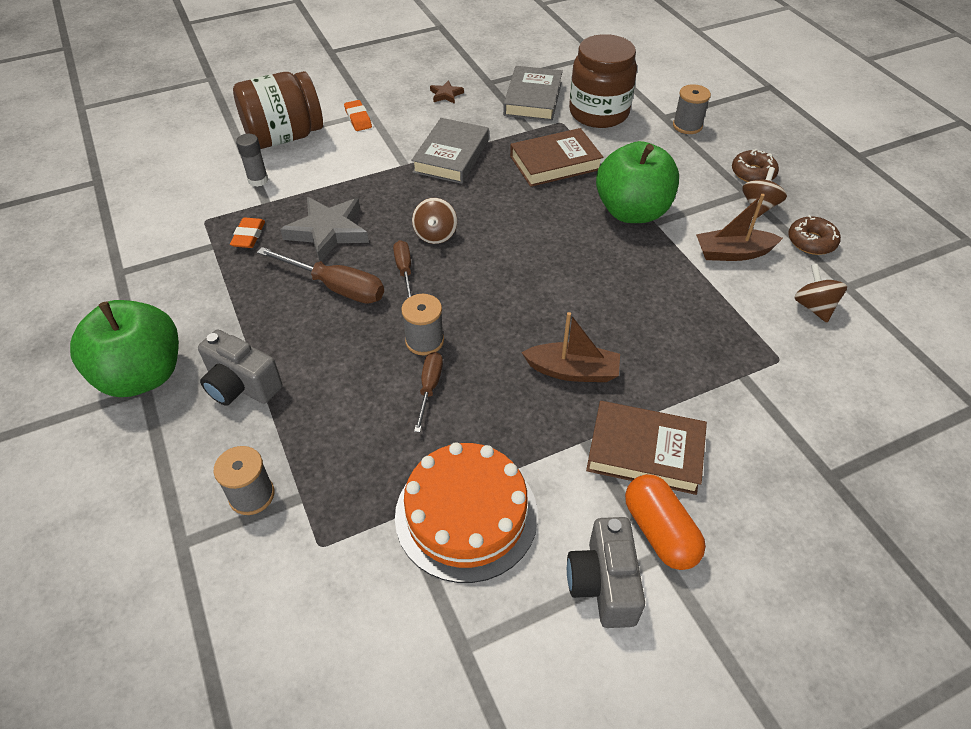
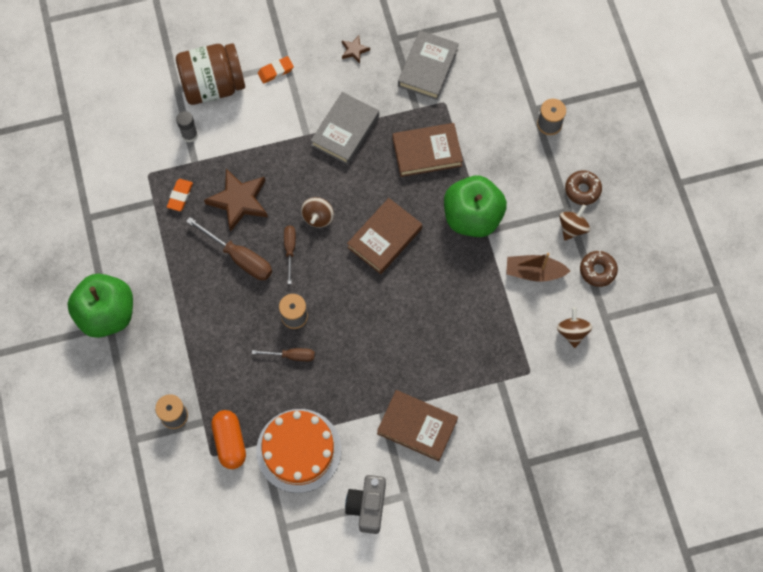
camera: 10 degrees right, 20 degrees up
(241, 385) = (170, 333): grey camera -> none
(328, 231) = (239, 201): grey star -> brown star
(358, 119) = (275, 71): orange eraser -> orange eraser turned 75 degrees clockwise
(429, 388) = (291, 356): brown screwdriver -> brown screwdriver turned 75 degrees clockwise
(527, 244) = (384, 238): none -> brown book
(572, 371) = (388, 358): brown boat -> none
(599, 113) = (479, 95): brown jar -> none
(660, 531) = (409, 481): orange capsule -> orange capsule (230, 442)

